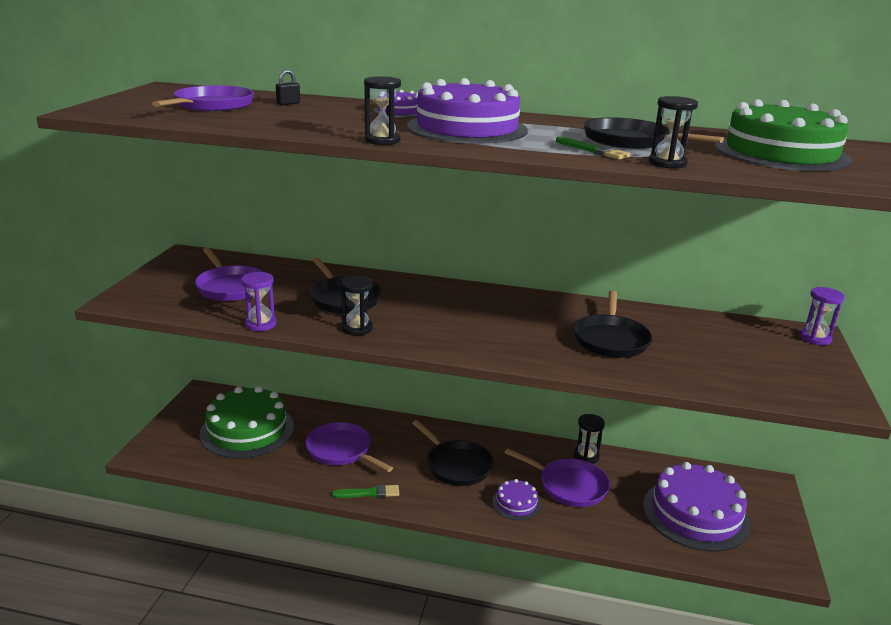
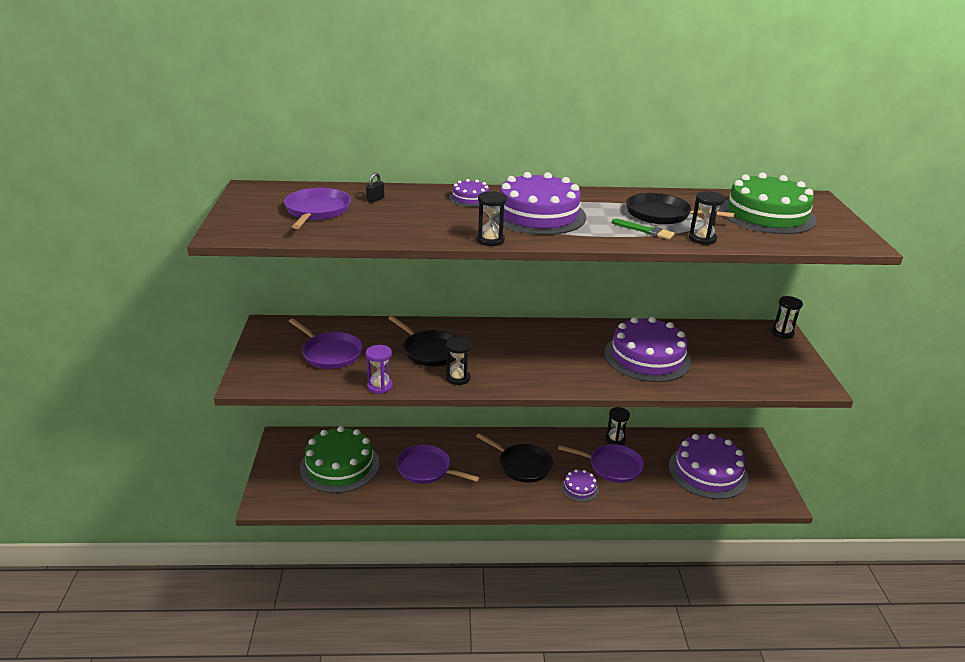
camera: 15 degrees left, 5 degrees up
(369, 493) = (466, 501): green brush -> none
(610, 339) = (647, 357): black pan -> purple cake
(815, 338) = (782, 333): purple hourglass -> black hourglass

